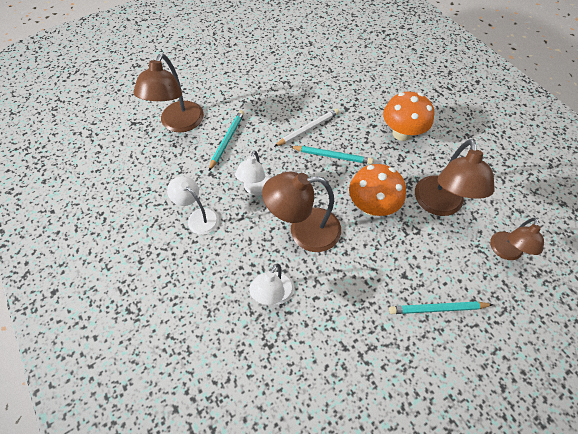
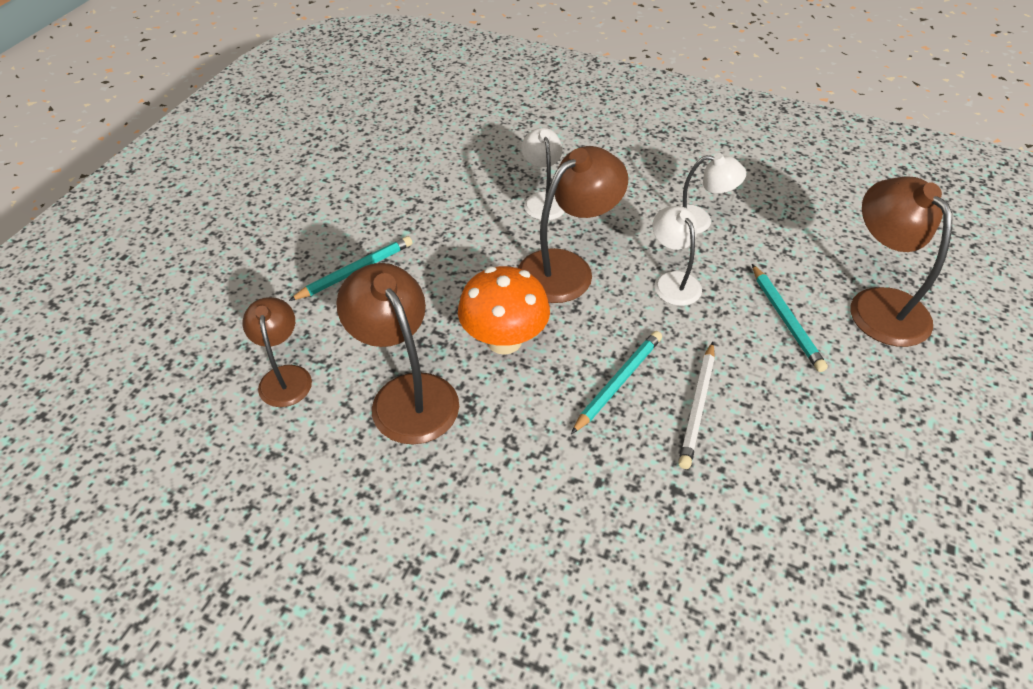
camera: 145 degrees right, 10 degrees down
(332, 156) = (618, 382): turquoise pencil -> turquoise pencil turned 150 degrees clockwise
(401, 133) = (539, 494): orange mushroom -> none

